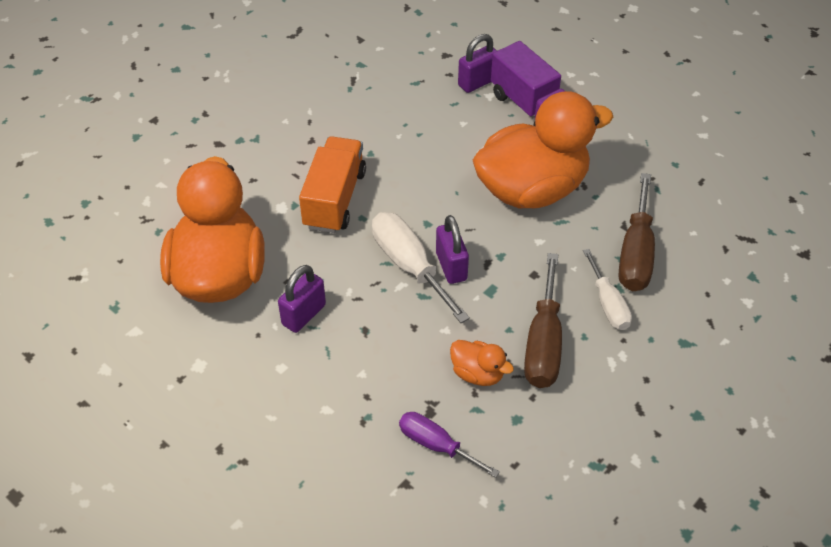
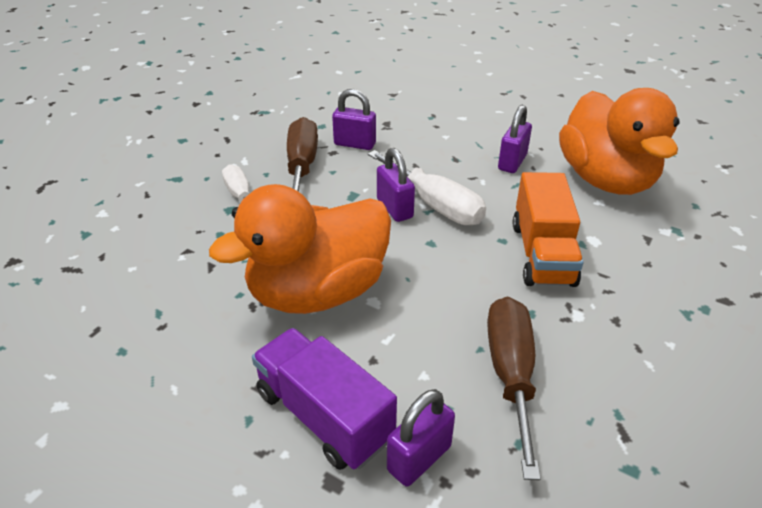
camera: 170 degrees right, 10 degrees down
(436, 445) = (377, 109): purple screwdriver -> none
(477, 373) = (355, 144): orange duck -> purple padlock
(636, 253) = (204, 240): brown screwdriver -> brown screwdriver (510, 374)

